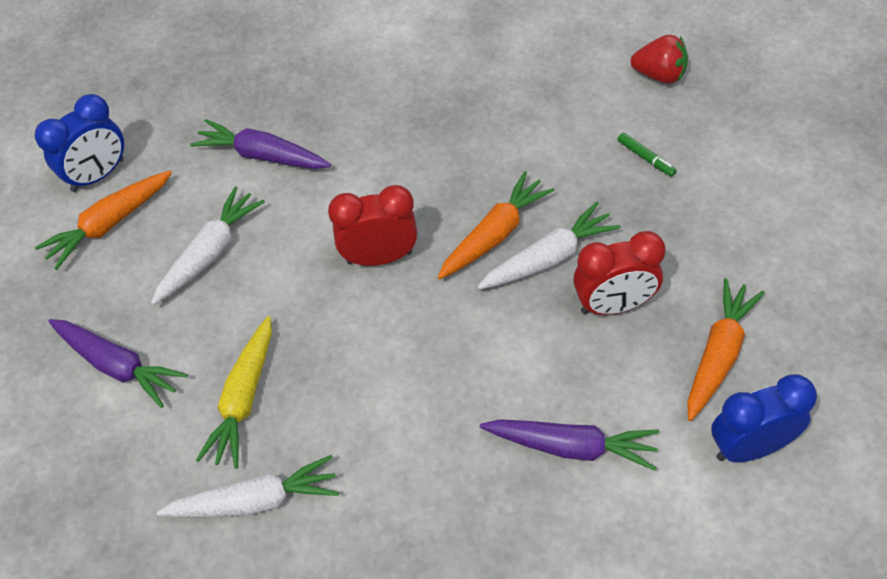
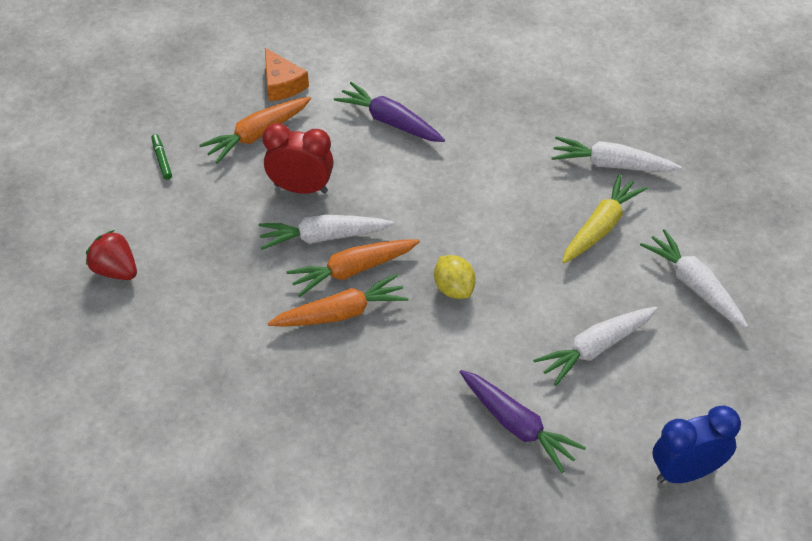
camera: 160 degrees left, 5 degrees down
(109, 224) = (682, 413): orange carrot -> orange carrot (341, 313)
(118, 366) = (694, 285): purple carrot -> white carrot
(379, 257) = (454, 289): red clock -> yellow lemon
(645, 158) = (189, 283): green marker -> green marker (162, 160)
(659, 75) = (112, 353): red strawberry -> red strawberry (115, 270)
(750, 447) = (282, 84): blue clock -> orange cheese

